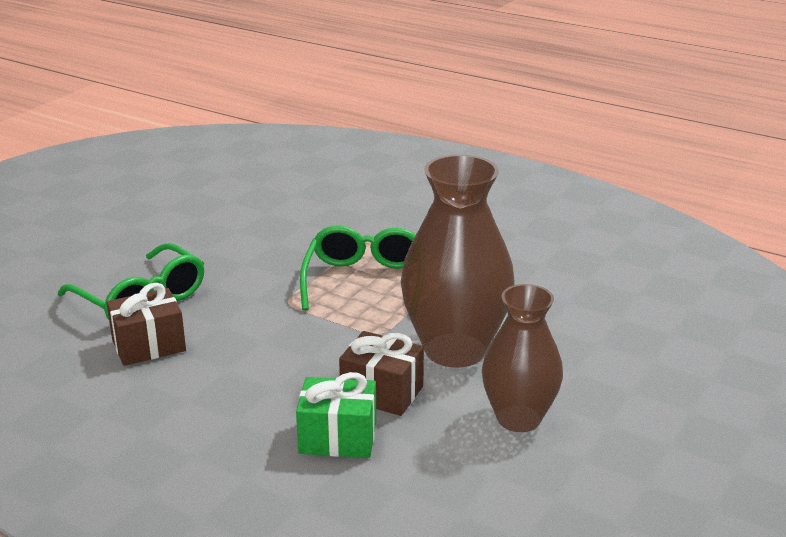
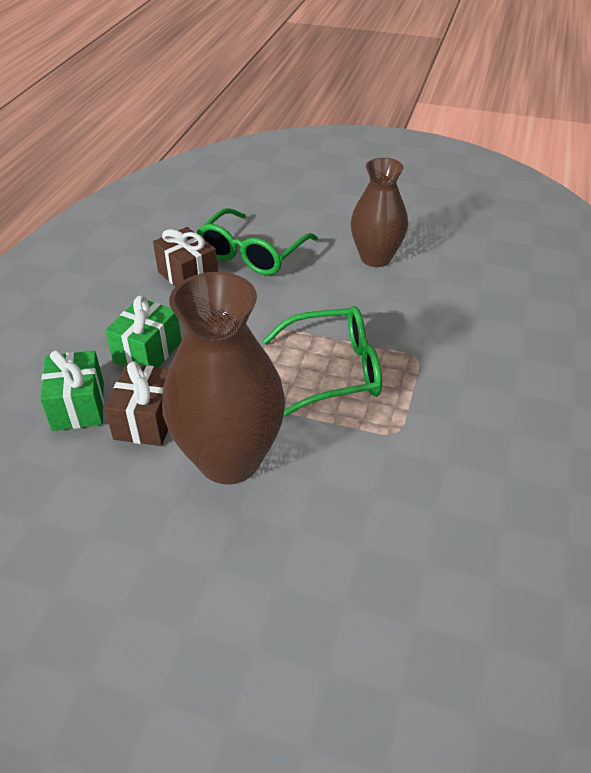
camera: 75 degrees right, 15 degrees up
(272, 384) = (147, 351): none -> green gift
(518, 418) = (119, 528): brown vase -> brown vase (375, 258)

